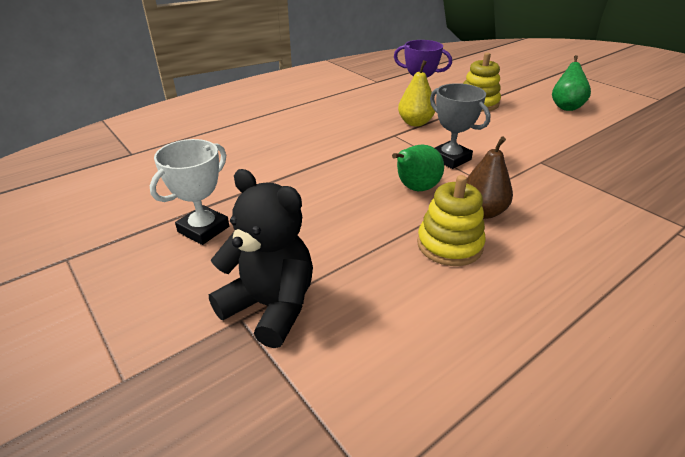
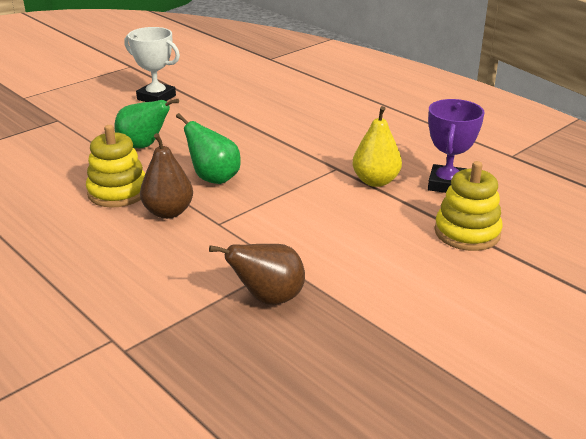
camera: 85 degrees right, 5 degrees down
(270, 306) = (65, 127): black teddy bear -> none
(450, 159) = (281, 200): grey trophy -> none
(565, 107) = (495, 322): green pear -> green pear (143, 146)
(584, 168) = (268, 298): none -> brown pear

